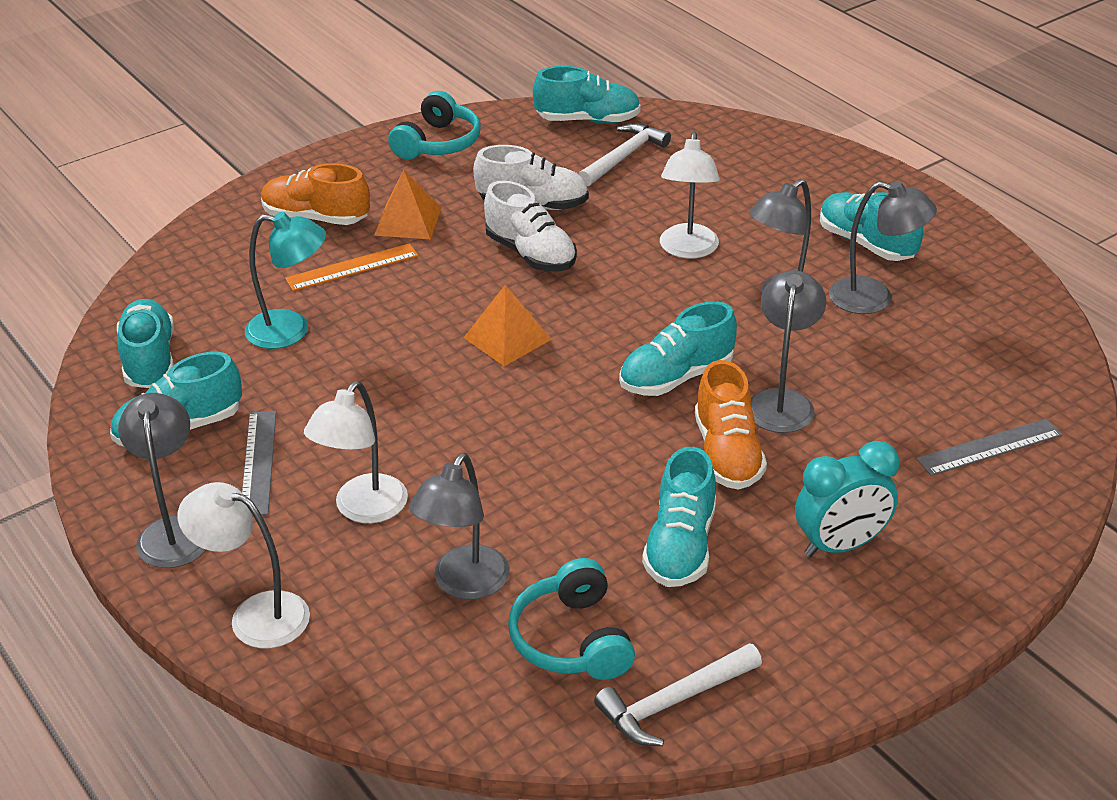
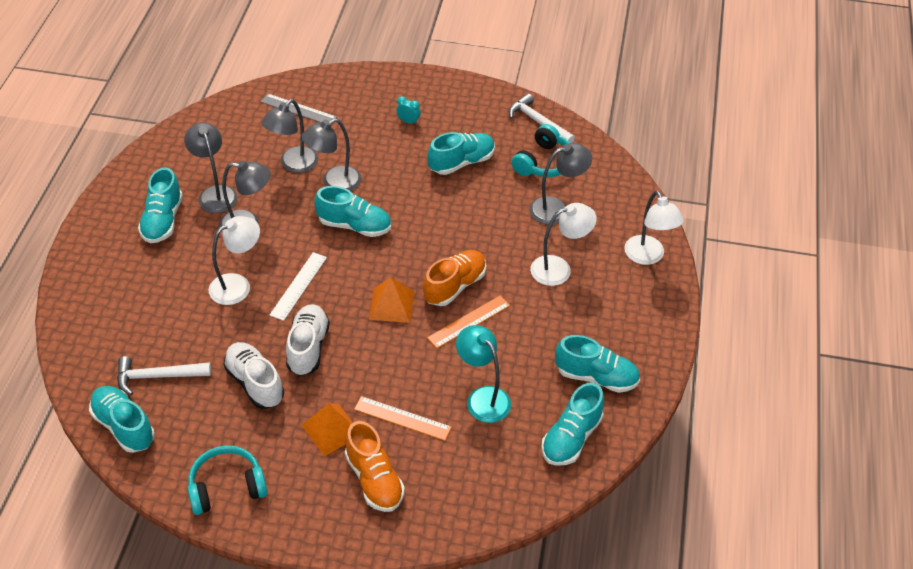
camera: 135 degrees left, 10 degrees up
(174, 530) = (647, 320): grey lamp -> grey lamp (293, 164)
(258, 462) = (578, 327): grey ruler -> none
(399, 381) = (469, 321): none -> orange ruler
(630, 288) = (298, 286): none -> white ruler
(673, 702) = (538, 122): white hammer -> white hammer turned 150 degrees counterclockwise
(727, 454) = (390, 180): orange shoe -> orange shoe (454, 286)
(840, 545) = (408, 121): turquoise clock -> turquoise clock, size x0.49

